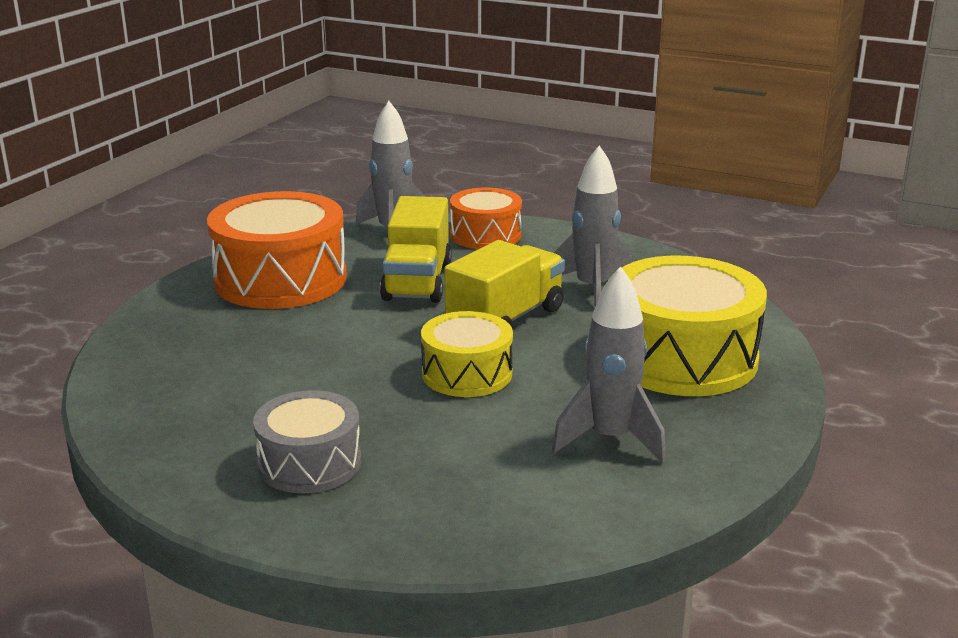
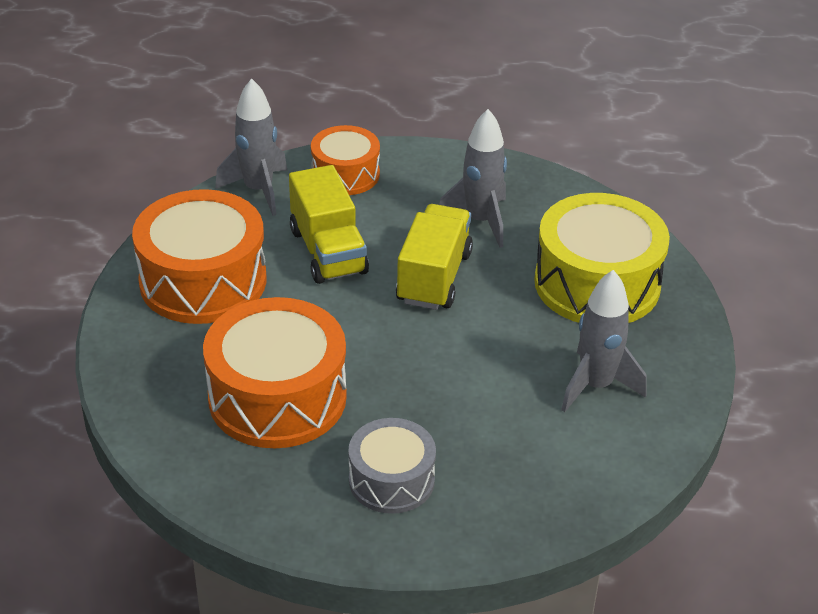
camera: 25 degrees left, 15 degrees up
(262, 372) = (277, 397): none -> orange drum
(467, 374) = (445, 349): yellow drum -> none

